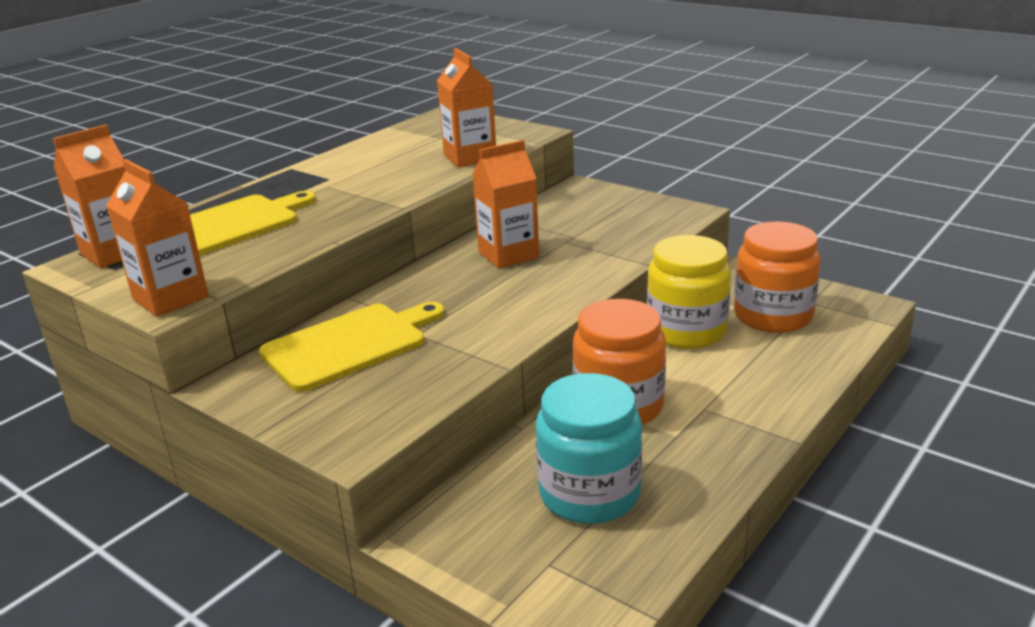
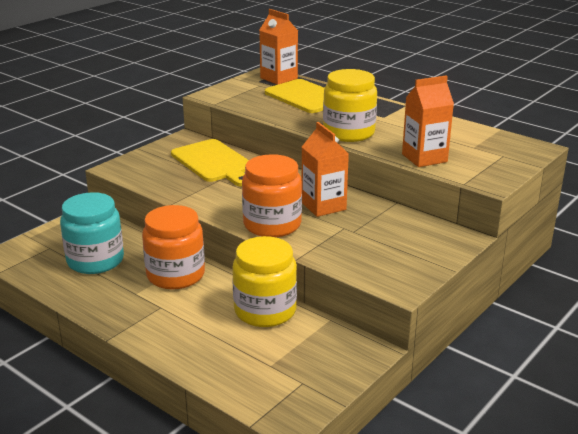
camera: 90 degrees right, 0 degrees up
(170, 298) = (218, 95): orange carton -> none
(382, 195) = (348, 133): none -> yellow jar
(773, 316) = (280, 357): orange jar -> orange jar (272, 225)

